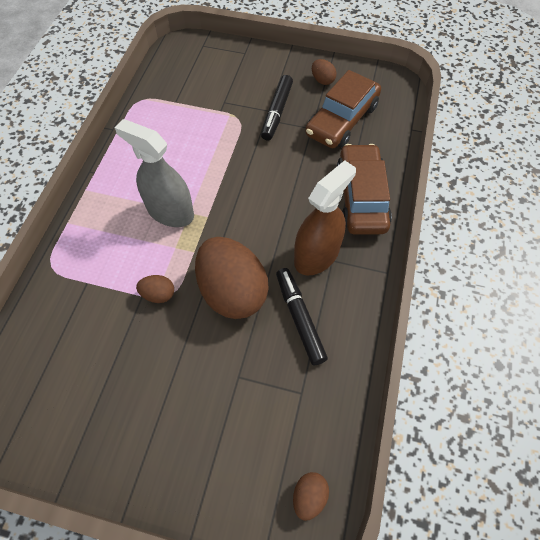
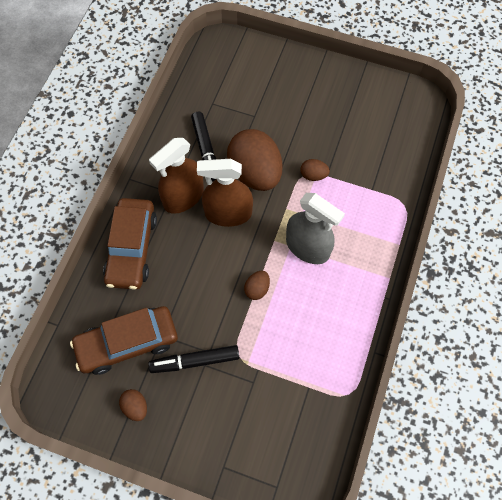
camera: 175 degrees left, 5 degrees up
(261, 240) = (228, 213): none -> brown spray bottle
(277, 112) = (195, 361): black marker -> black marker turned 120 degrees counterclockwise
(309, 496) = (216, 52): brown egg -> brown egg (257, 289)
(342, 120) = (127, 343): brown car -> brown car turned 150 degrees counterclockwise

